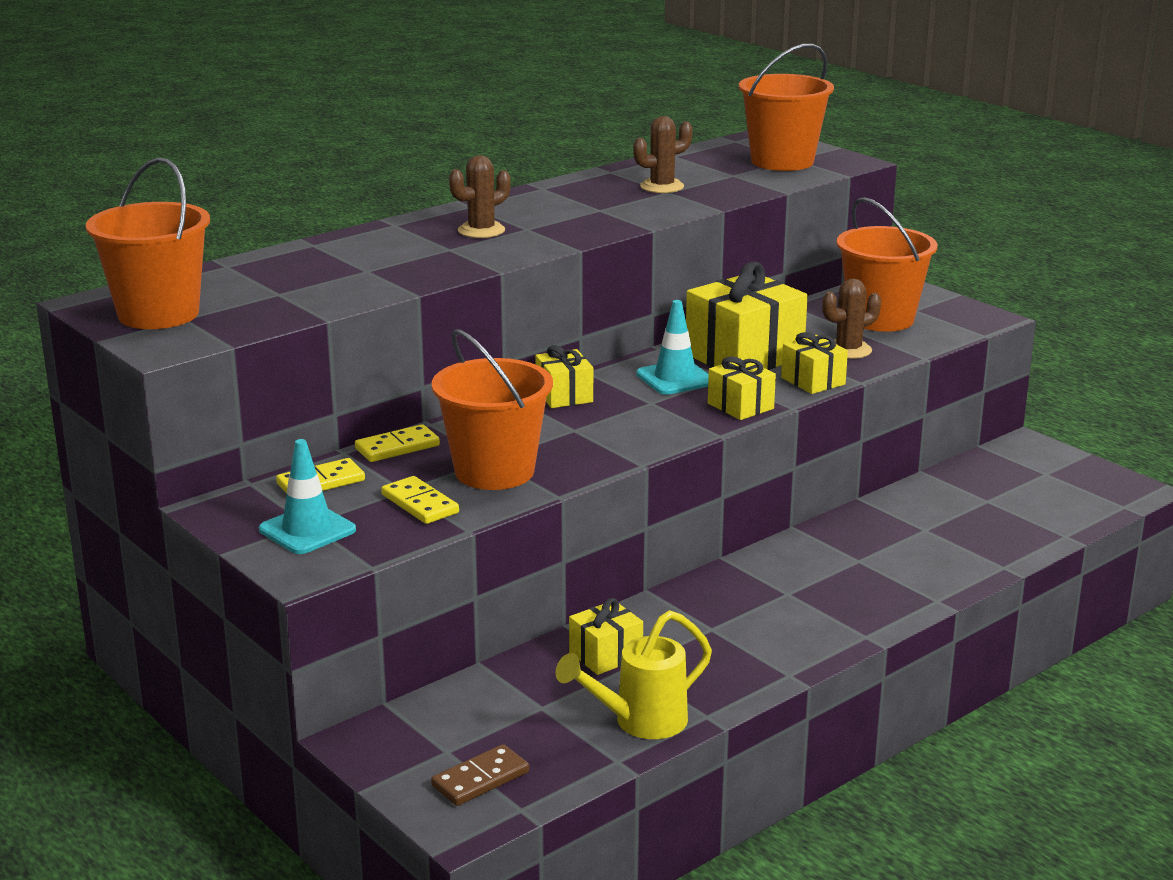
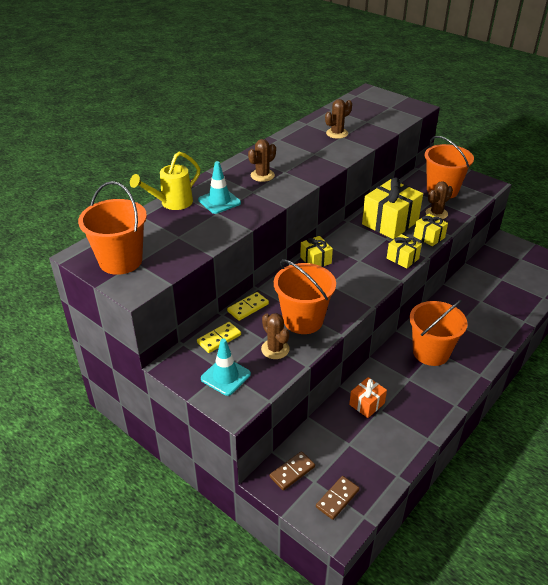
camera: 10 degrees left, 15 degrees up
(409, 733) = (292, 472): none -> brown domino
(419, 504) = (275, 349): yellow domino -> brown cactus
(605, 655) = (367, 404): yellow gift -> orange gift
(639, 723) = (399, 448): yellow watering can -> yellow watering can (171, 203)
(675, 378) = (364, 242): turquoise traffic cone -> turquoise traffic cone (219, 201)
(782, 161) = (386, 109): orange bucket -> orange bucket (431, 352)

